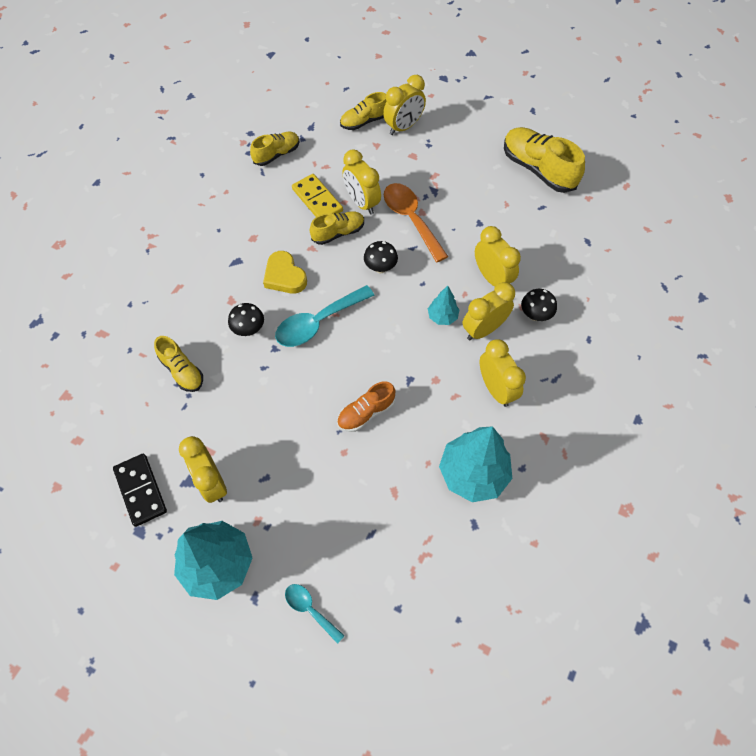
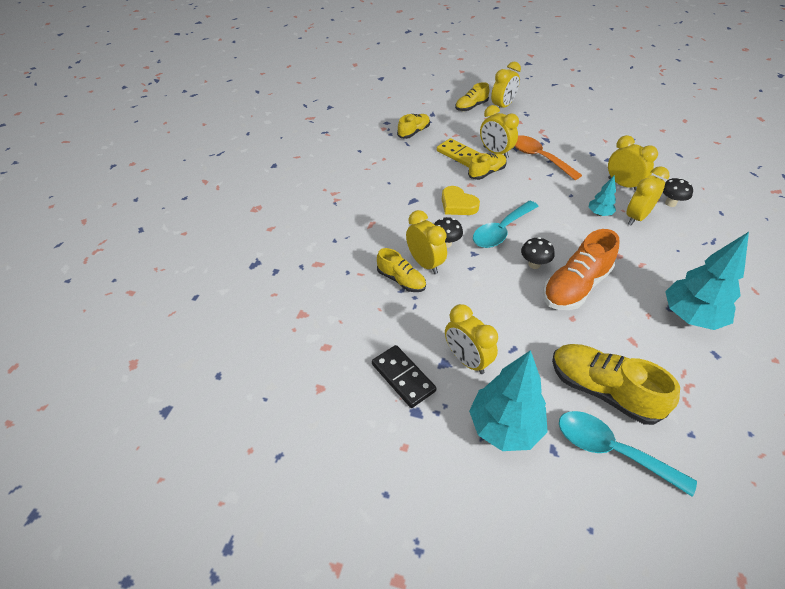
camera: 10 degrees left, 15 degrees down
(310, 609) = (611, 450): turquoise spoon -> turquoise spoon, size x1.81
(366, 413) = (575, 287): orange shoe -> orange shoe, size x1.68
(380, 268) = (532, 190): black mushroom -> black mushroom (534, 264)
(496, 389) = (671, 254): yellow clock -> yellow clock (425, 263)
(538, 169) = (615, 118): yellow shoe -> yellow shoe (602, 390)

